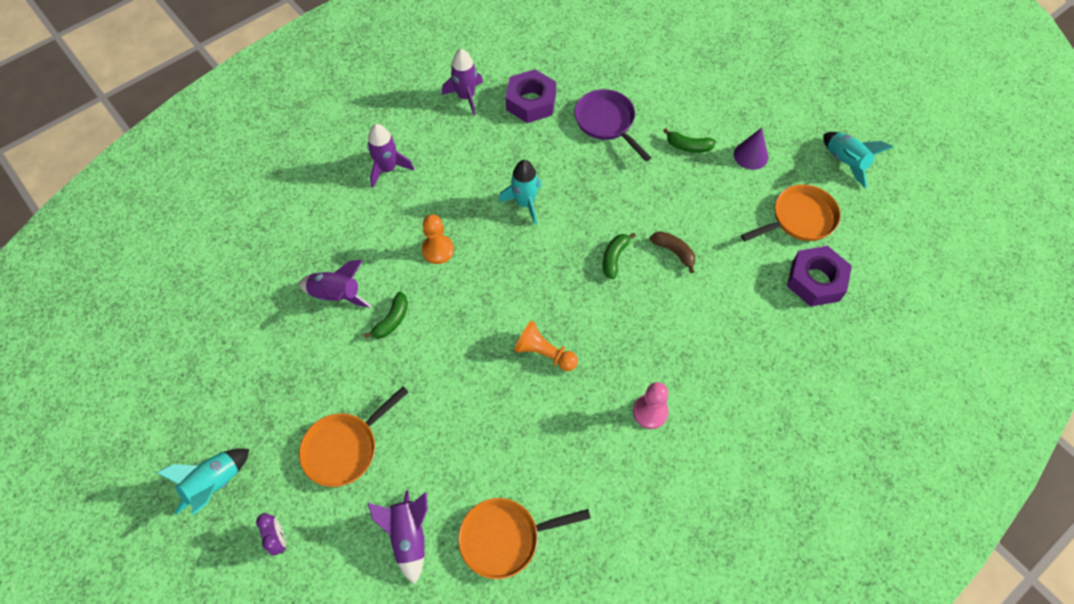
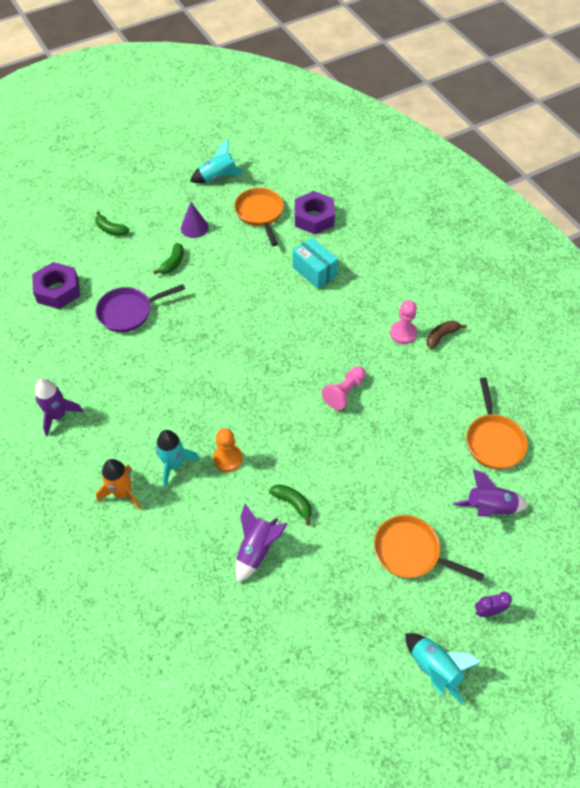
camera: 80 degrees left, 5 degrees down
(344, 448) = (410, 551): orange pan -> orange pan turned 150 degrees clockwise
(388, 169) = (123, 492): purple rocket -> orange rocket
(525, 203) = (196, 385): turquoise rocket -> turquoise rocket (174, 464)
(531, 102) = (85, 364): purple nut -> purple nut (58, 290)
(544, 353) = (344, 392): orange pawn -> pink pawn
(614, 258) = (267, 331): green banana -> green banana (111, 229)
(674, 252) = (270, 292): brown banana -> brown banana (441, 336)
(722, 294) = (314, 271): none -> turquoise box

